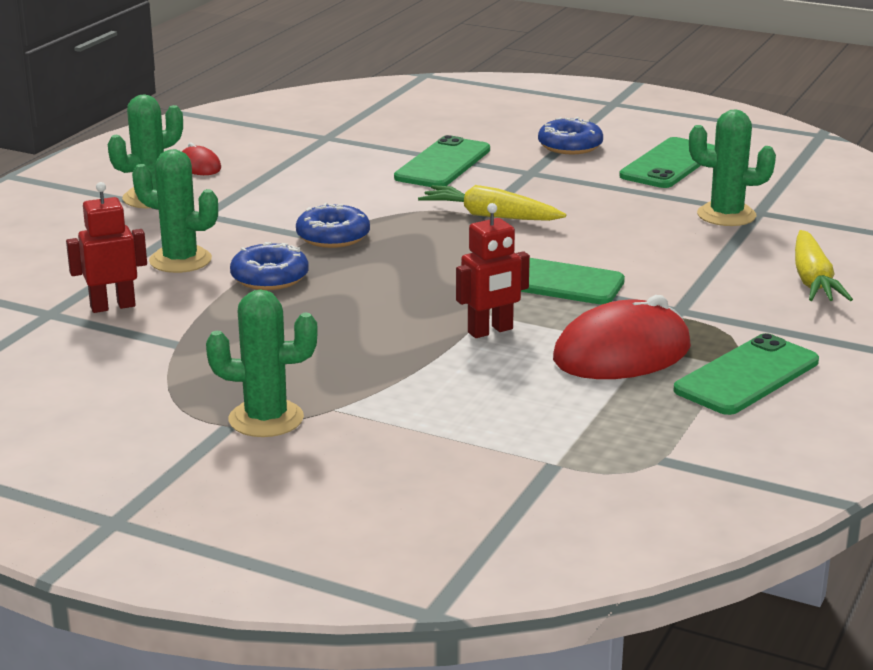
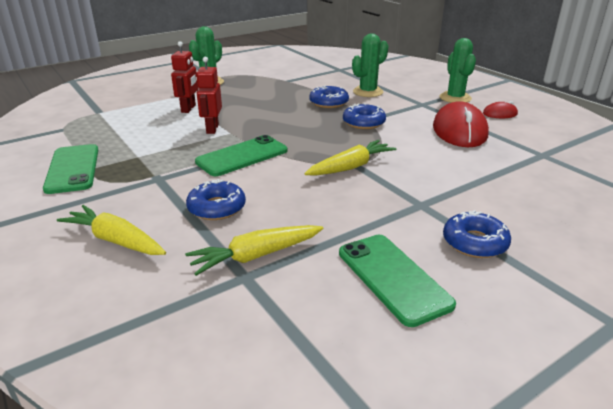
camera: 120 degrees right, 5 degrees up
(112, 306) = (333, 77): red robot -> red robot (188, 109)
(443, 164) = (461, 178): green phone -> none
(622, 353) = (144, 148): red mouse -> red mouse (459, 131)
(683, 255) = (216, 208): none -> blue donut
(726, 215) = (256, 256): green cactus -> yellow carrot

